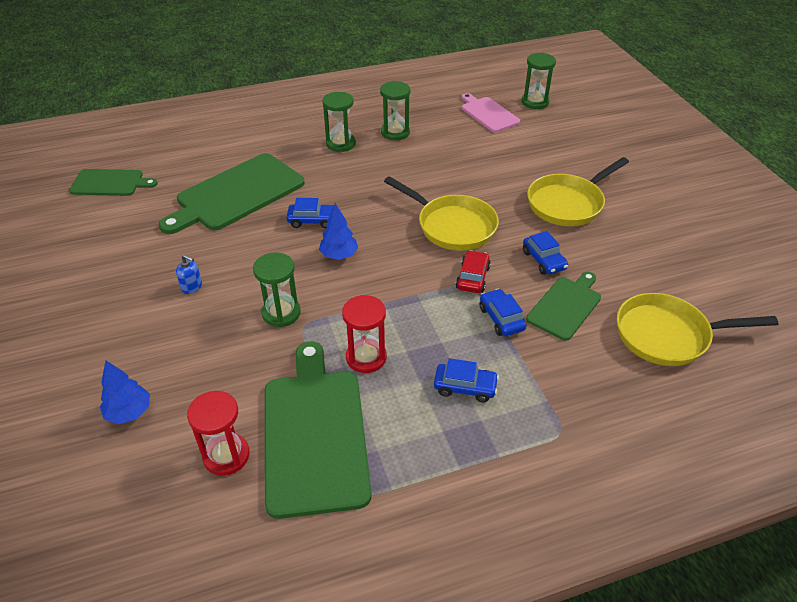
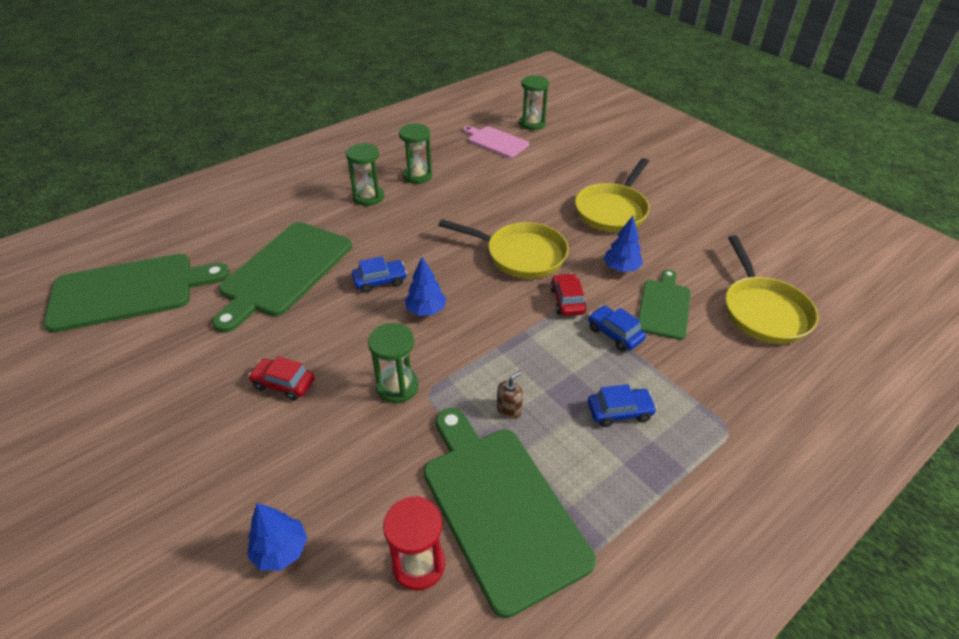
camera: 20 degrees left, 0 degrees up
(110, 183) = (129, 291): green cutting board -> green cutting board, size x1.75
(192, 287) = (284, 384): blue soap dispenser -> red car
(366, 357) = (509, 409): red hourglass -> brown soap dispenser
(544, 260) = (621, 268): blue car -> blue tree
(668, 335) = (763, 311): yellow pan -> yellow pan turned 75 degrees counterclockwise

